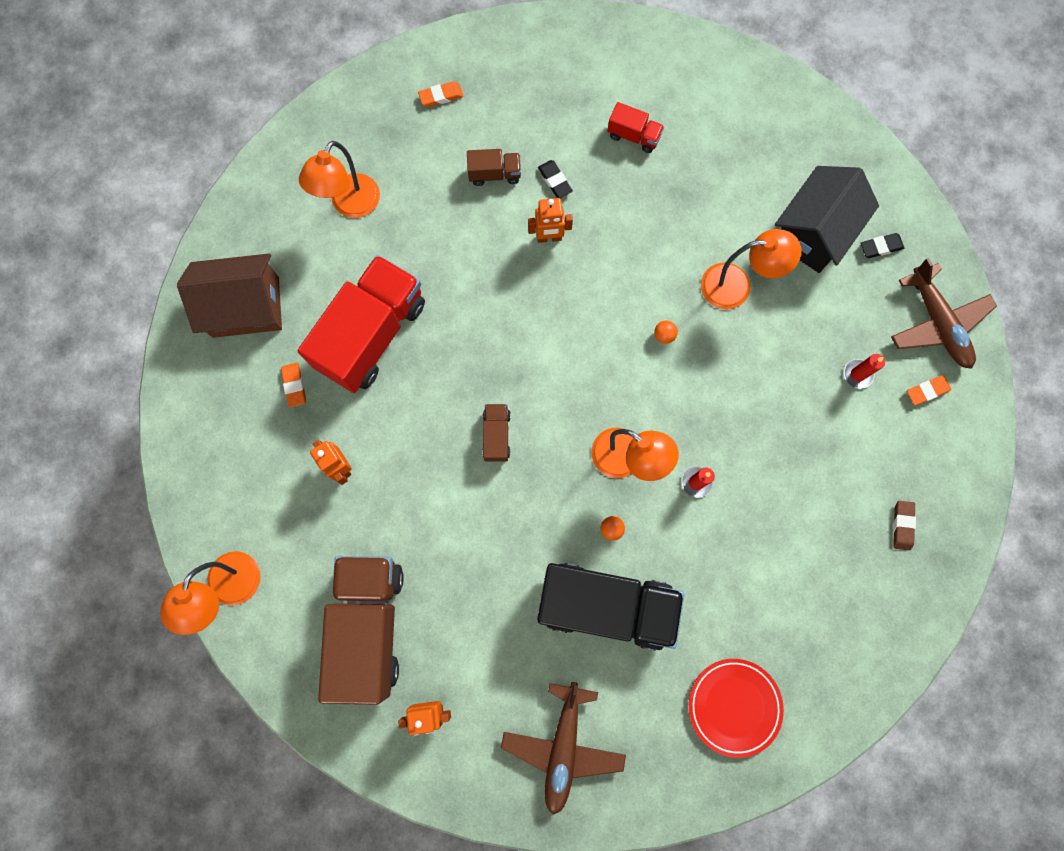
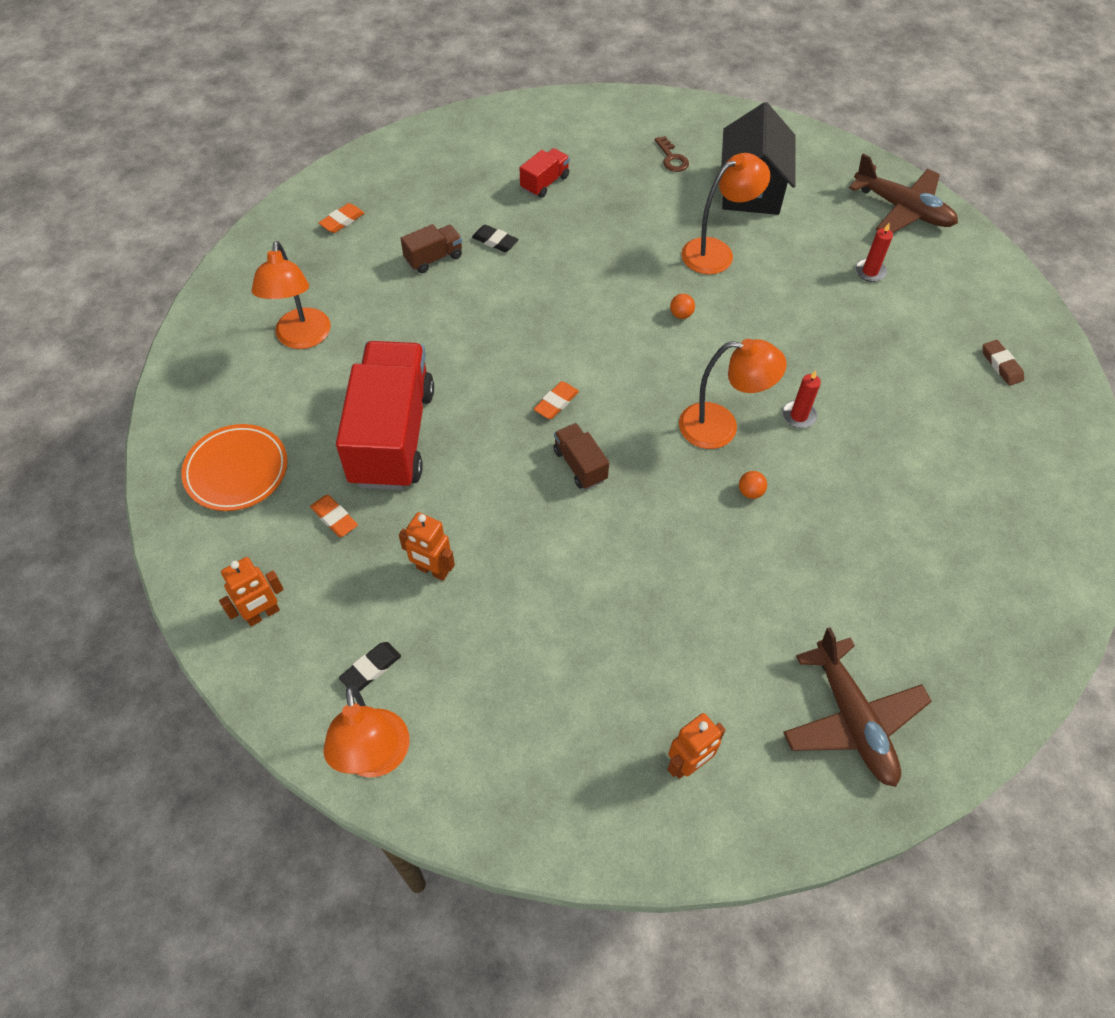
camera: 30 degrees left, 20 degrees down
(246, 307) = (237, 471): brown house -> orange plate
(368, 625) = (562, 711): brown truck -> none
(549, 238) = (520, 285): orange robot -> orange robot (263, 614)
(606, 605) = (795, 562): black truck -> none
(633, 136) = (544, 183): red truck -> red truck turned 45 degrees counterclockwise
(734, 706) = (984, 589): red plate -> none
(764, 162) = (672, 158): none -> brown key
(880, 247) = (814, 177): black eraser -> black eraser (371, 668)
(927, 391) = (935, 259): orange eraser -> orange eraser (556, 403)

